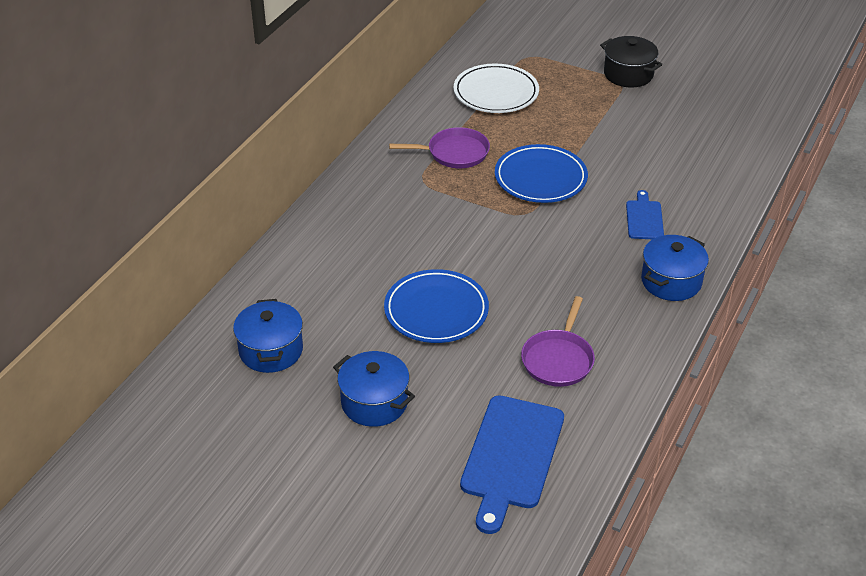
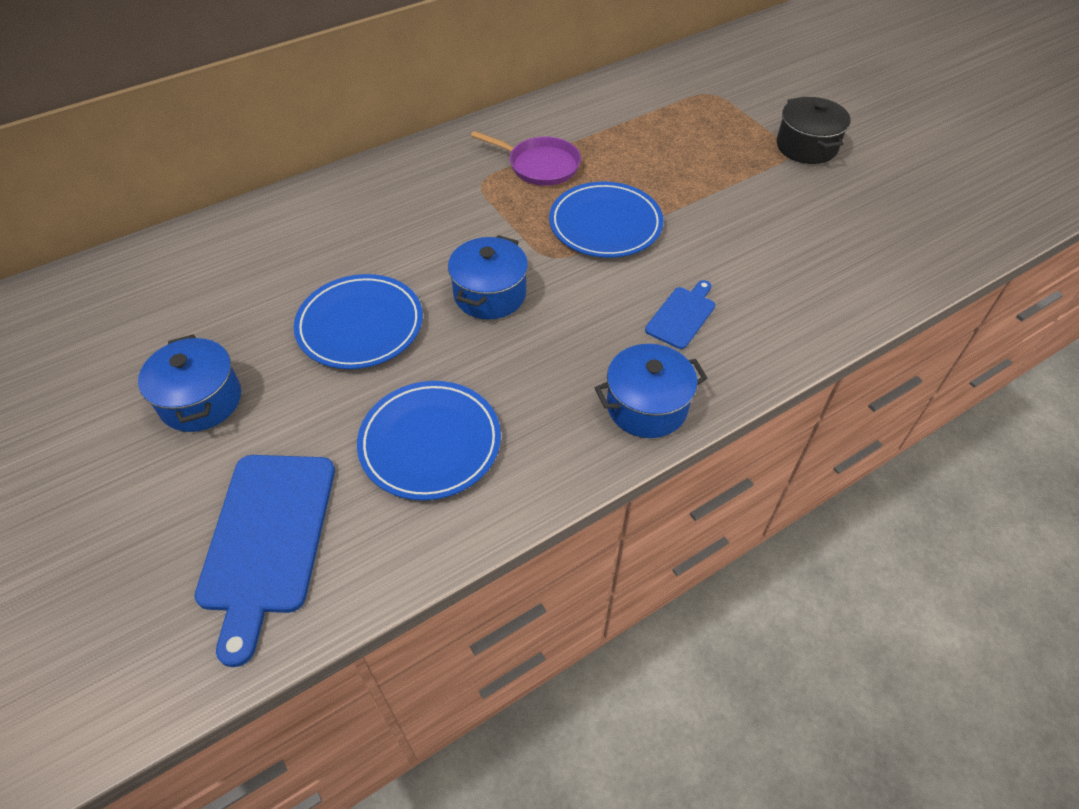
camera: 30 degrees right, 10 degrees up
(271, 350) = (169, 298): blue pot -> blue pot (490, 294)
(496, 93) = (641, 119): white plate -> none
(511, 456) = (267, 539): blue cutting board -> blue cutting board turned 45 degrees counterclockwise
(558, 359) = (430, 443): purple pan -> blue plate

